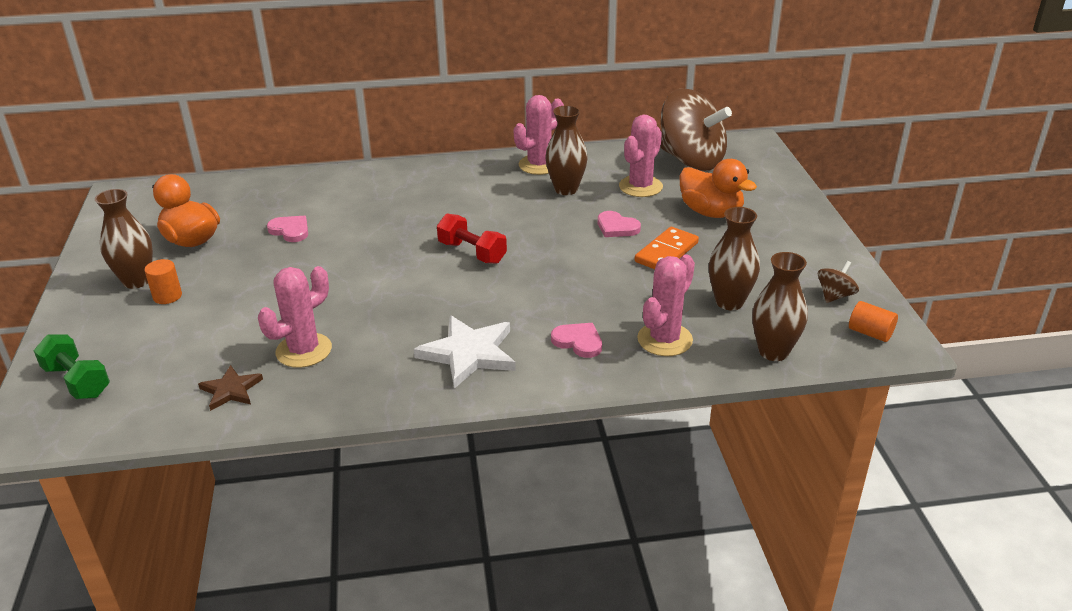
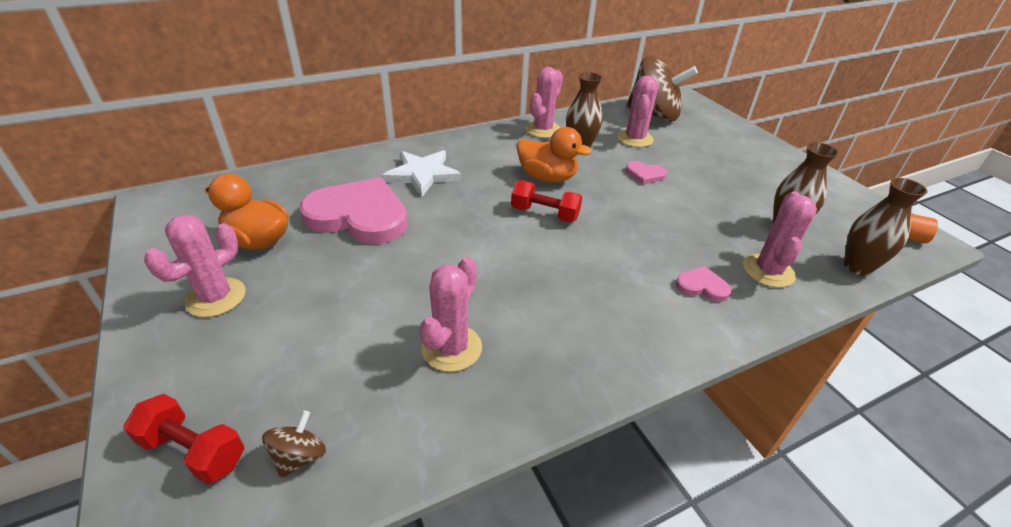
camera: 20 degrees left, 5 degrees up
(77, 381) = (194, 450): green dumbbell -> red dumbbell
(137, 281) = (216, 297): brown vase -> pink cactus
(167, 296) = (261, 310): orange cylinder -> none
(231, 390) = (399, 418): brown star -> none
(290, 230) = (359, 216): pink heart -> pink heart, size x2.33
(469, 354) = (617, 318): white star -> white star (422, 174)
(666, 252) = (700, 191): orange domino -> none
(711, 212) = (704, 153): orange duck -> orange duck (547, 177)
(835, 296) = (851, 209): brown spinning top -> brown spinning top (299, 456)

